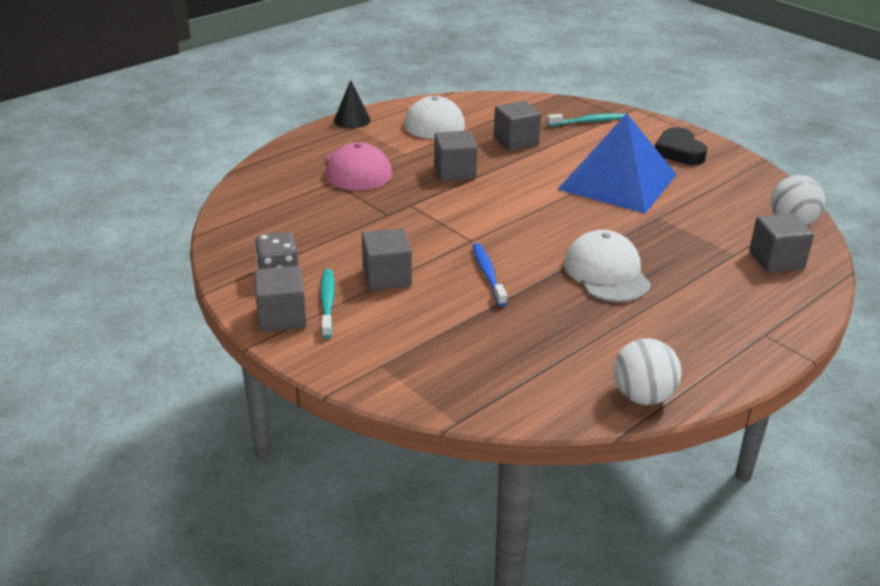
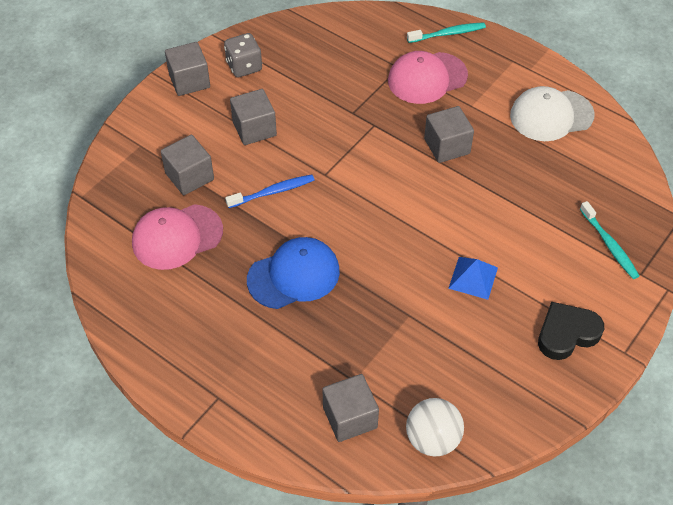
camera: 80 degrees right, 20 degrees up
(327, 303) = (212, 101): turquoise toothbrush -> turquoise toothbrush (448, 34)
(352, 120) = (525, 56): black cone -> none
(516, 141) = (533, 185): grey cube -> grey cube (189, 176)
(541, 346) = (177, 237): none -> pink cap
(606, 273) = (294, 275): white cap -> blue cap
(617, 181) = (473, 278): blue pyramid -> blue pyramid, size x0.42
(642, 396) = (120, 306): white ball -> none

